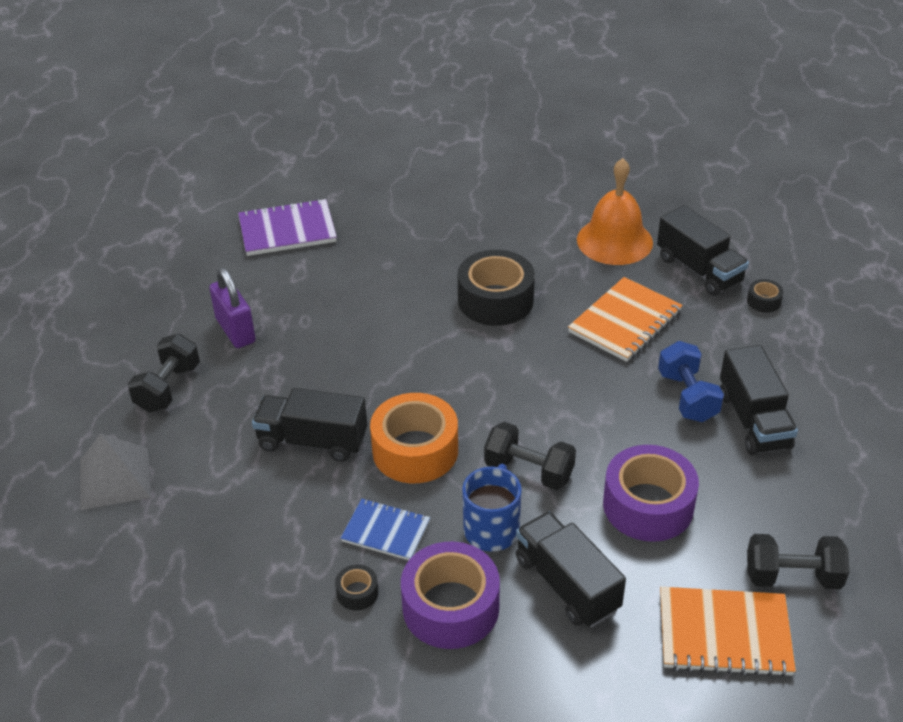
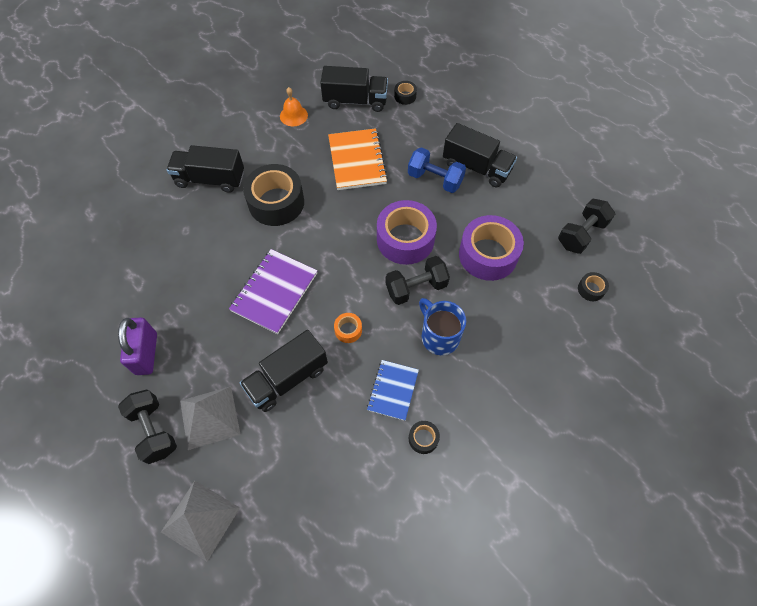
camera: 50 degrees left, 20 degrees up
(217, 415) = (209, 417): none -> grey pyramid
(235, 330) = (146, 353): purple padlock -> purple padlock turned 75 degrees clockwise
(287, 230) = (89, 258): purple notebook -> purple notebook (274, 292)
(386, 531) = (393, 390): blue notebook -> blue notebook turned 45 degrees counterclockwise
(415, 450) = (348, 330): orange tape -> orange tape, size x0.44
(450, 607) = (474, 398): purple tape -> purple tape (405, 239)
(566, 584) = (505, 331): black truck -> black truck (210, 179)
(614, 241) = (293, 115): orange bell -> orange bell, size x0.52
(724, 634) = (591, 289): orange notebook -> black tape

